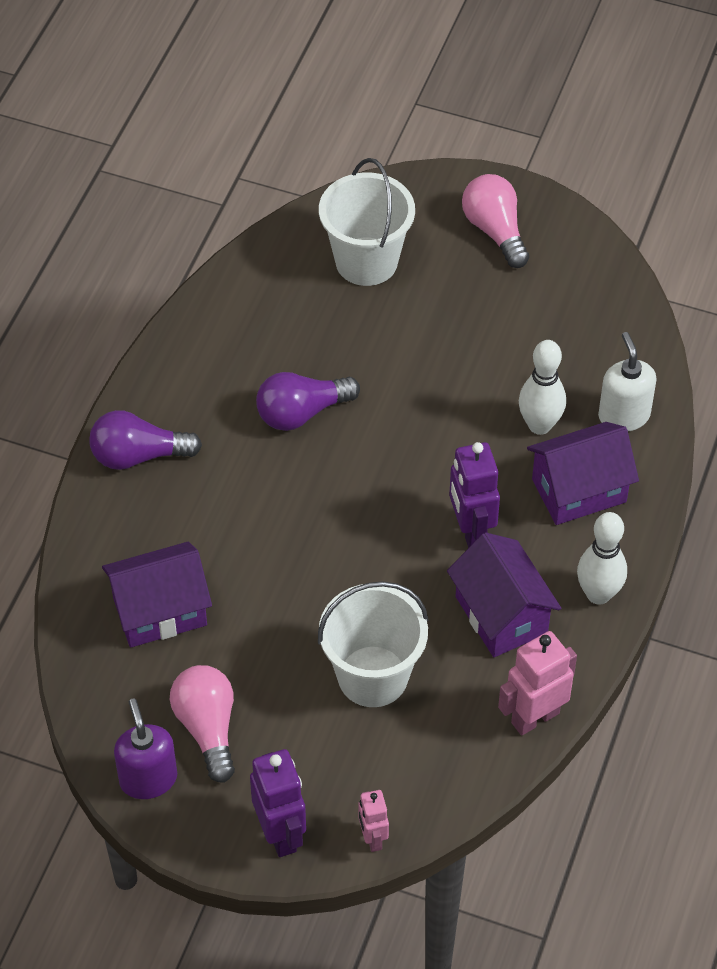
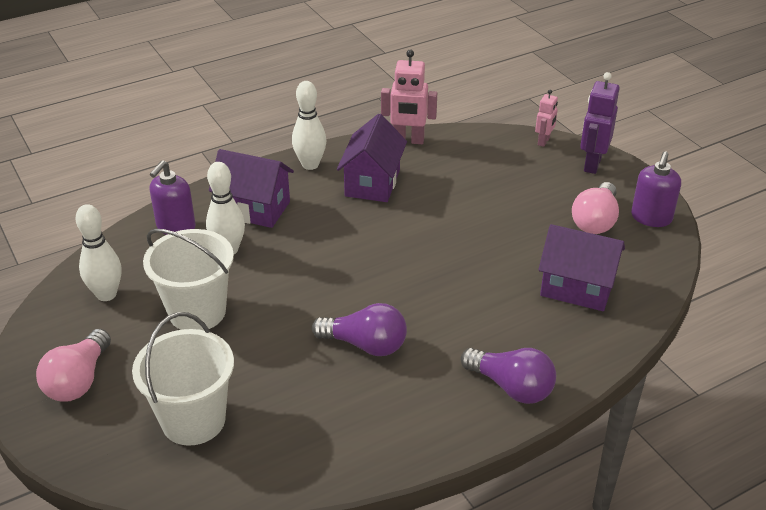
camera: 140 degrees left, 15 degrees down
(372, 676) = (475, 195): white bucket -> white bucket (197, 312)
(471, 531) = (340, 224): purple robot -> none
(582, 308) = (106, 294): none -> white bowling pin
(623, 415) = (176, 227): white soap dispenser -> purple soap dispenser

